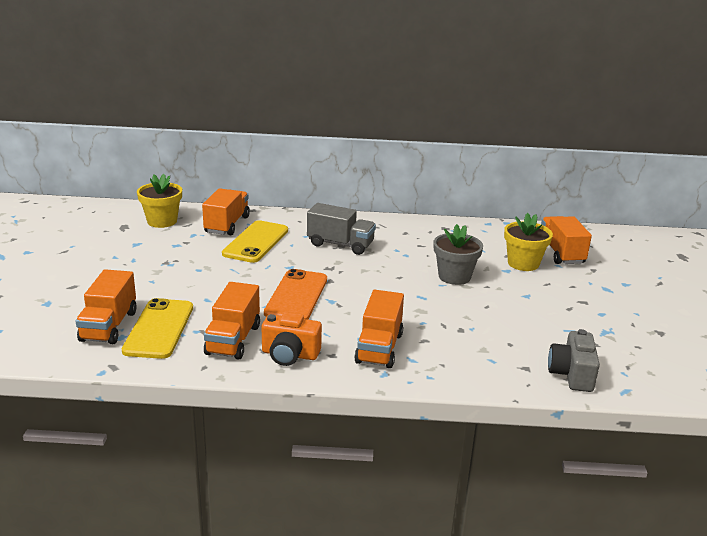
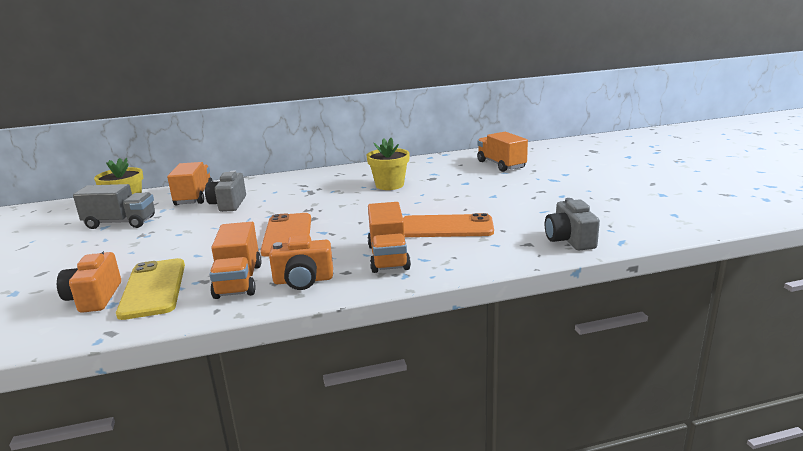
camera: 15 degrees left, 5 degrees down
(109, 326) = (94, 298): orange truck -> orange camera
(255, 242) = (228, 204): yellow phone -> grey camera
(340, 244) = (310, 192): grey truck -> grey truck (120, 223)
(454, 276) = (424, 195): grey flower pot -> none
(454, 326) = (446, 227): none -> orange phone
(523, 263) = (476, 176): yellow flower pot -> yellow flower pot (389, 185)

